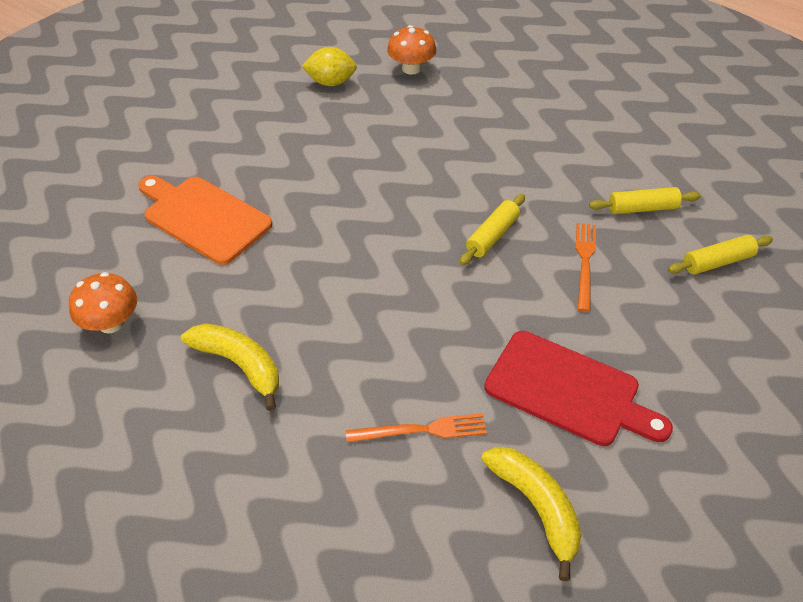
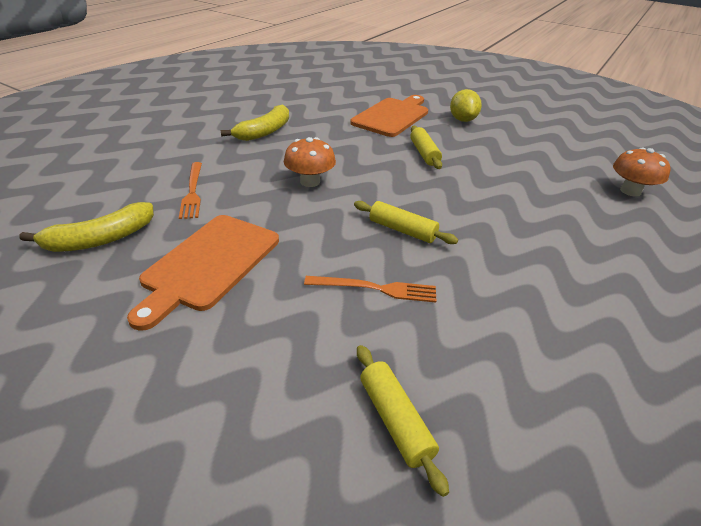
camera: 85 degrees right, 10 degrees down
(111, 323) = (301, 99): orange mushroom -> orange mushroom (310, 181)
(331, 82) = (573, 153): yellow lemon -> yellow lemon (462, 120)
(568, 391) = (208, 264): red cutting board -> orange cutting board
(642, 208) = (482, 349): yellow rolling pin -> yellow rolling pin (424, 153)

